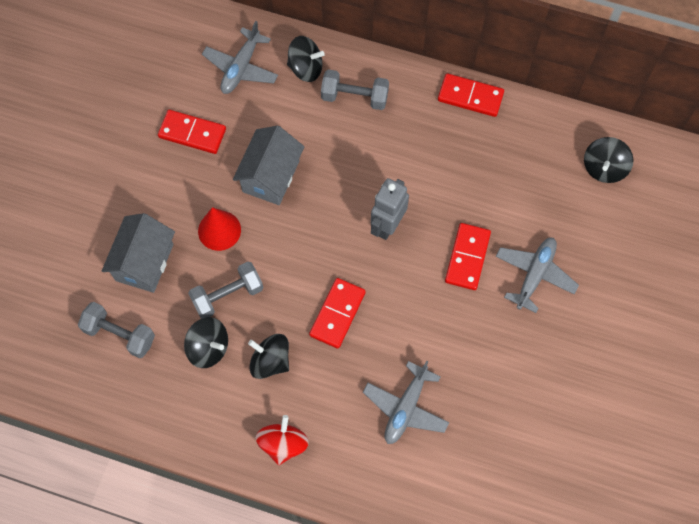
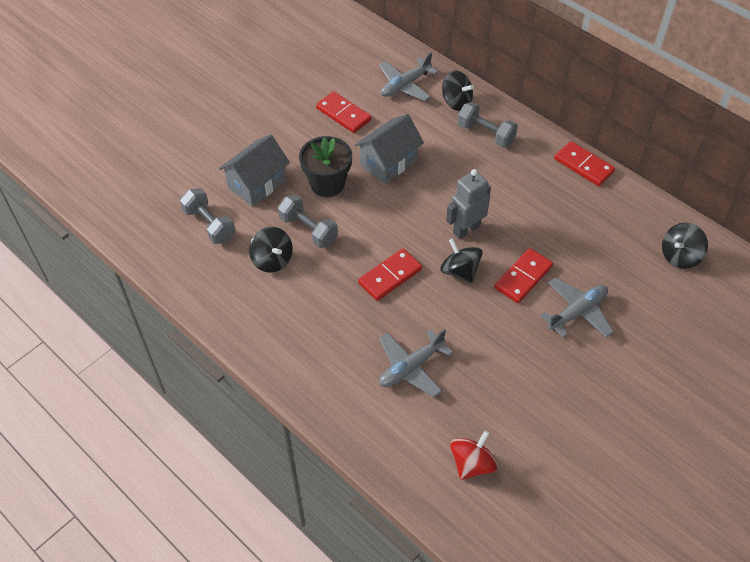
camera: 25 degrees right, 15 degrees down
(219, 230) = (327, 184): red cone -> black flower pot
(227, 295) = (308, 230): grey dumbbell -> grey dumbbell turned 45 degrees clockwise
(270, 361) = (316, 288): black spinning top -> black spinning top (460, 271)
(283, 444) = (292, 352): red spinning top -> red spinning top (472, 464)

